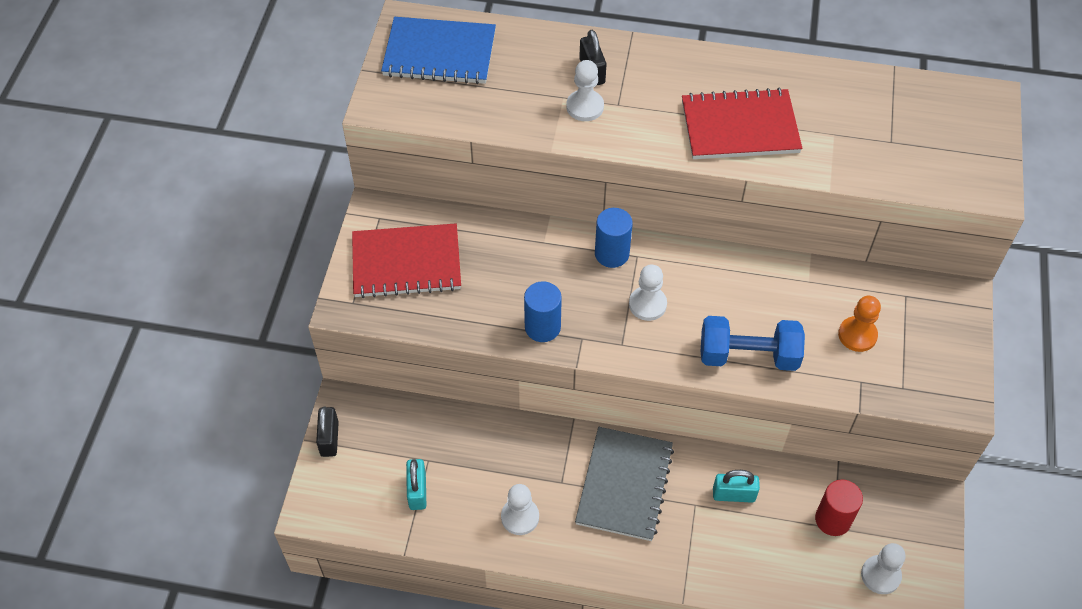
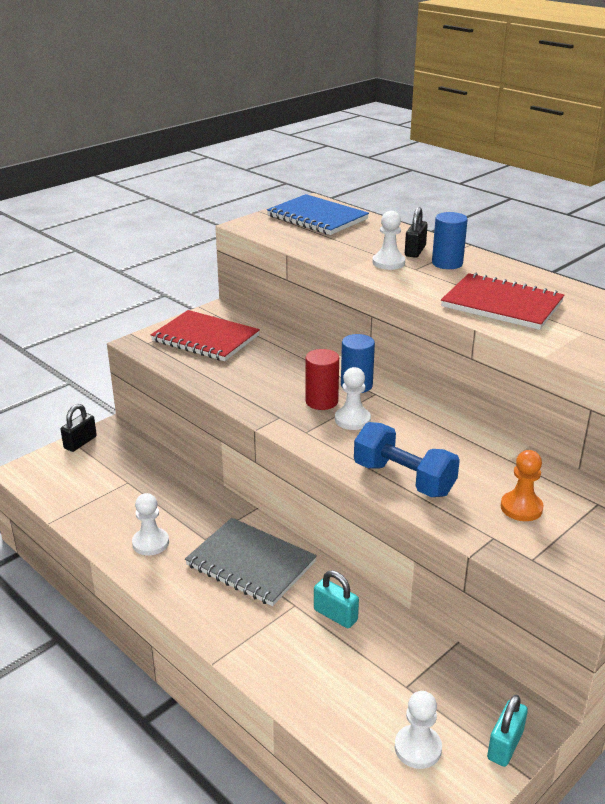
camera: 35 degrees right, 25 degrees down
(417, 491) = (100, 494): turquoise padlock -> turquoise padlock (505, 745)
(542, 327) = (257, 400): blue cylinder -> blue cylinder (447, 263)
(624, 485) = (251, 564): grey notebook -> grey notebook turned 75 degrees clockwise
(833, 519) = (410, 680): red cylinder -> red cylinder (321, 401)

